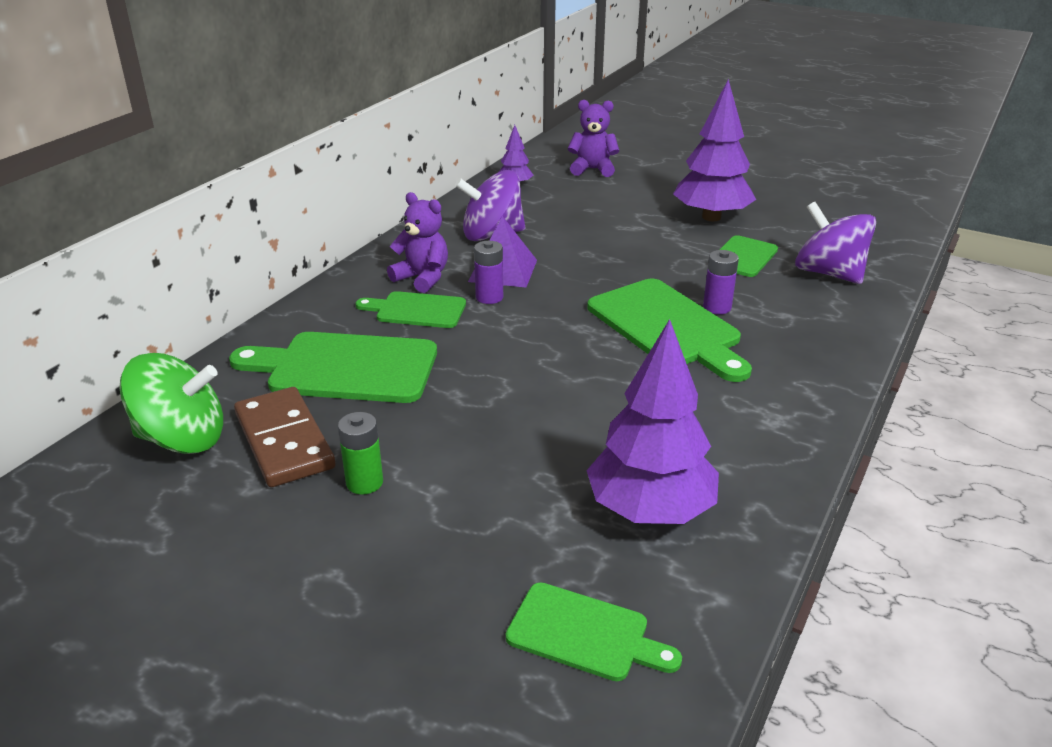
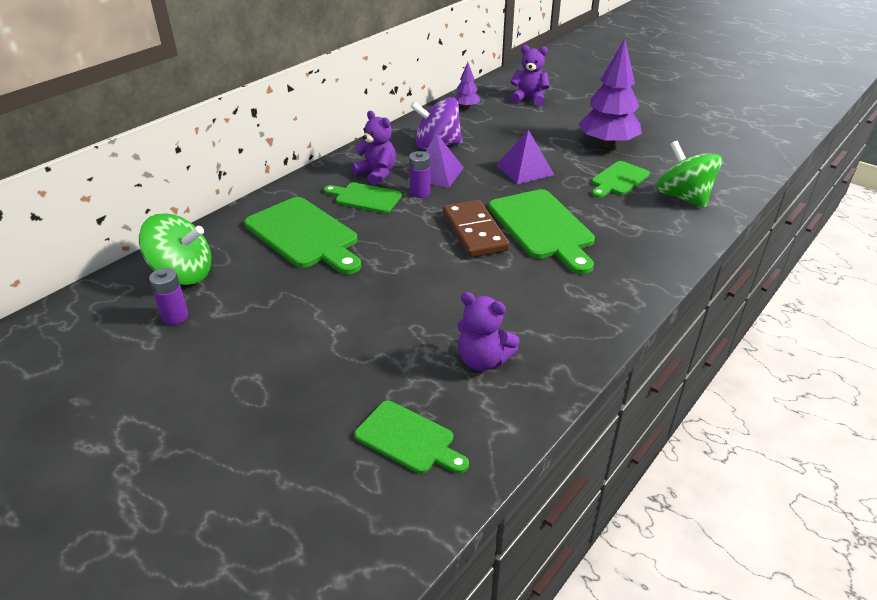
camera: 10 degrees right, 5 degrees up
(284, 441) = (248, 282): brown domino -> brown domino (474, 232)
(346, 368) = (304, 235): green cutting board -> green cutting board turned 150 degrees counterclockwise
(364, 482) = (293, 317): green battery -> none
(618, 256) = (525, 170): none -> purple pyramid
(650, 510) = (483, 360): purple tree -> purple teddy bear
(717, 307) = (585, 216): purple battery -> purple battery (175, 316)
(829, 273) = (683, 197): purple spinning top -> green spinning top

